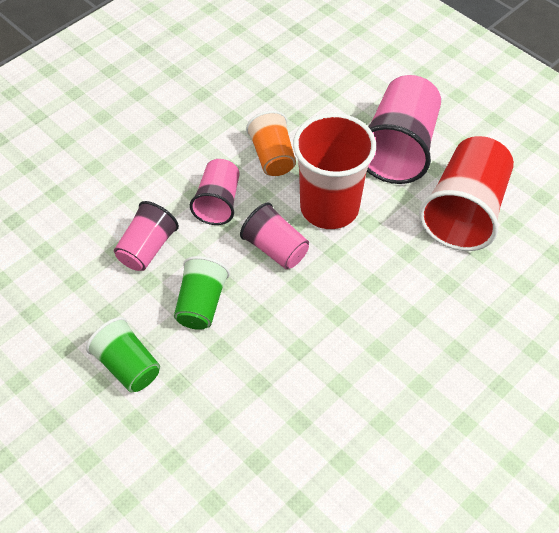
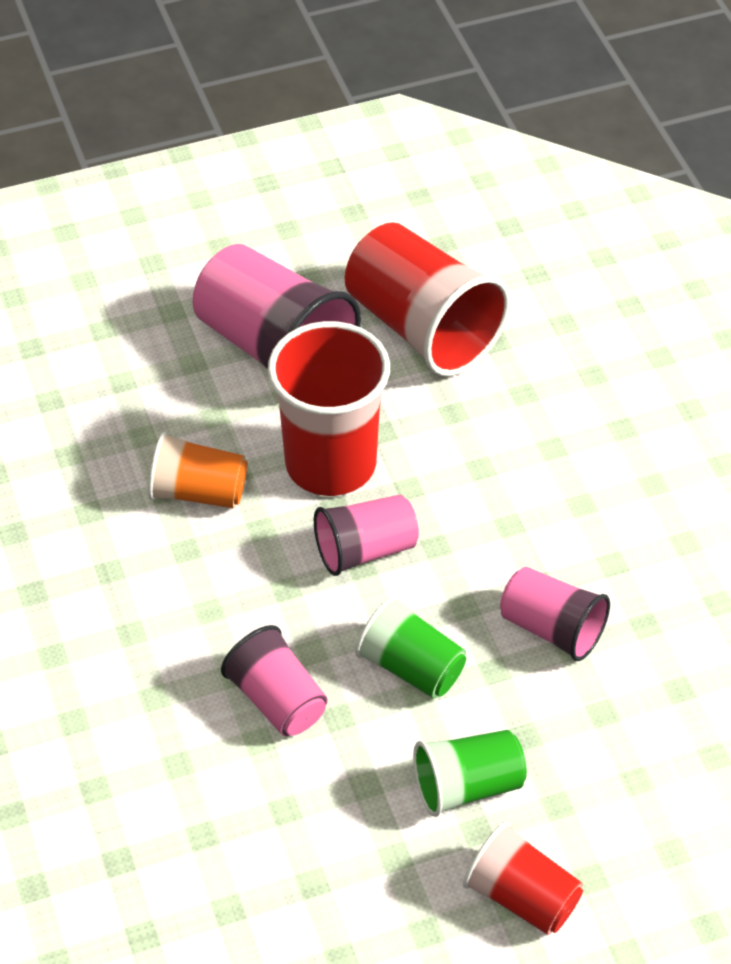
camera: 65 degrees left, 5 degrees down
(59, 425) = (522, 897): none -> red cup
(218, 202) = (244, 587): pink cup -> pink cup (552, 629)

